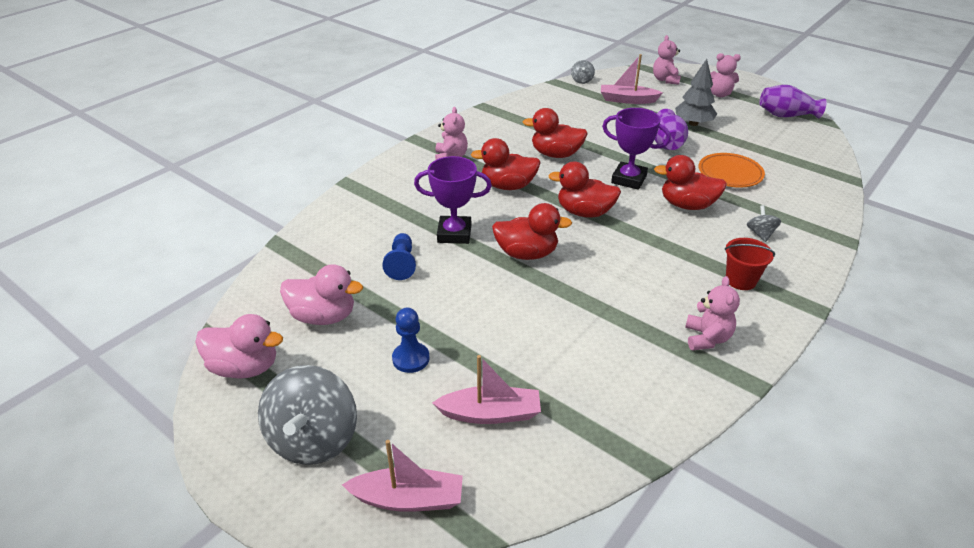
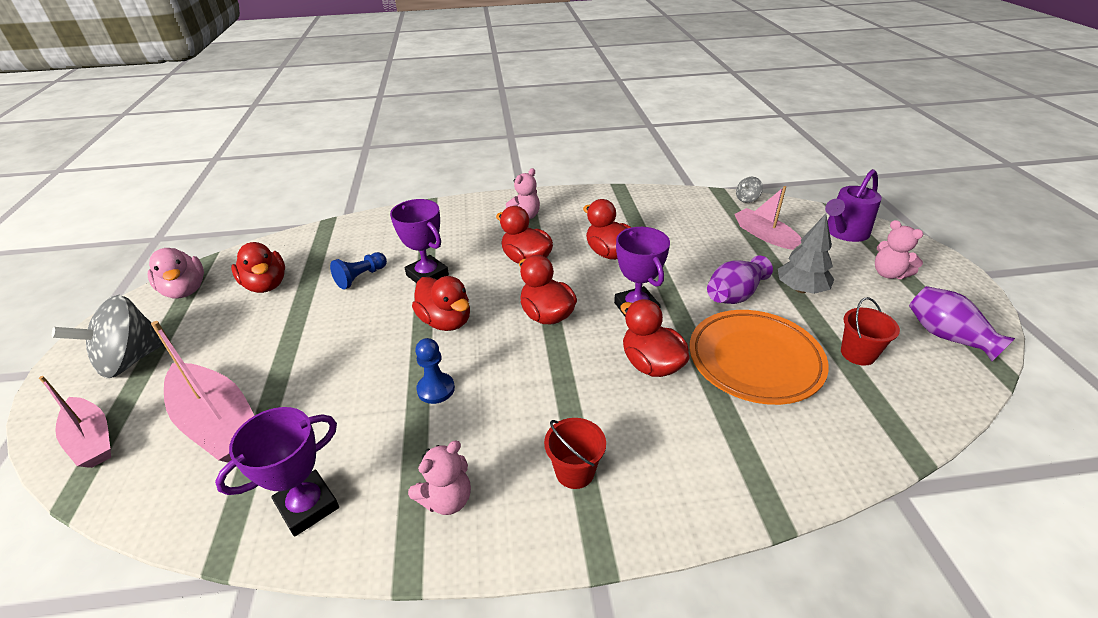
camera: 45 degrees right, 0 degrees up
(323, 316) = (266, 285): pink duck -> red duck
(411, 359) = (252, 347): blue pawn -> blue pawn (436, 389)
(490, 414) = (218, 423): pink boat -> pink boat, size x1.54
(643, 401) = (308, 506): none -> purple trophy
(665, 80) = (844, 233): pink teddy bear -> purple watering can
(730, 174) = (754, 360): orange plate -> orange plate, size x1.54
(760, 234) = (679, 441): grey spinning top -> none
(765, 144) = (858, 353): none -> red bucket

